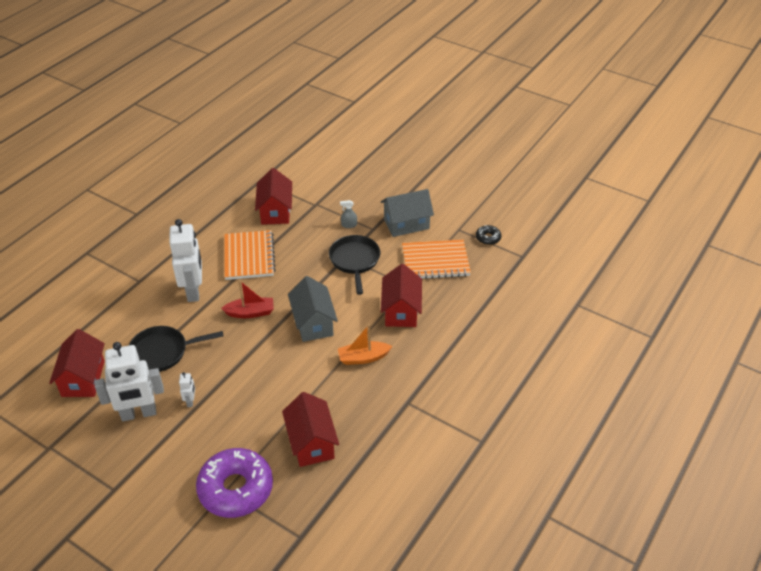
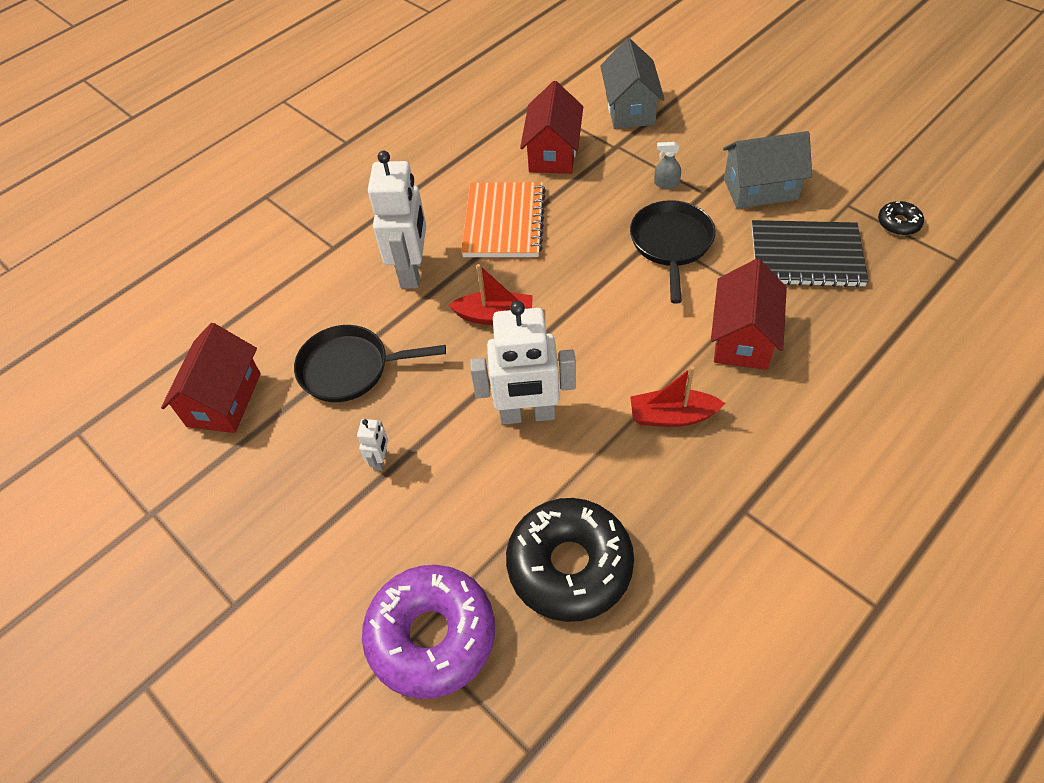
camera: 15 degrees right, 10 degrees up
(139, 414) = (297, 472): white robot -> white robot (527, 415)
(311, 443) = (569, 565): red house -> black donut
(313, 323) = (594, 344): grey house -> grey house (630, 109)
(363, 358) = (672, 416): orange boat -> red boat
(435, 261) = (806, 256): orange notebook -> black notebook

